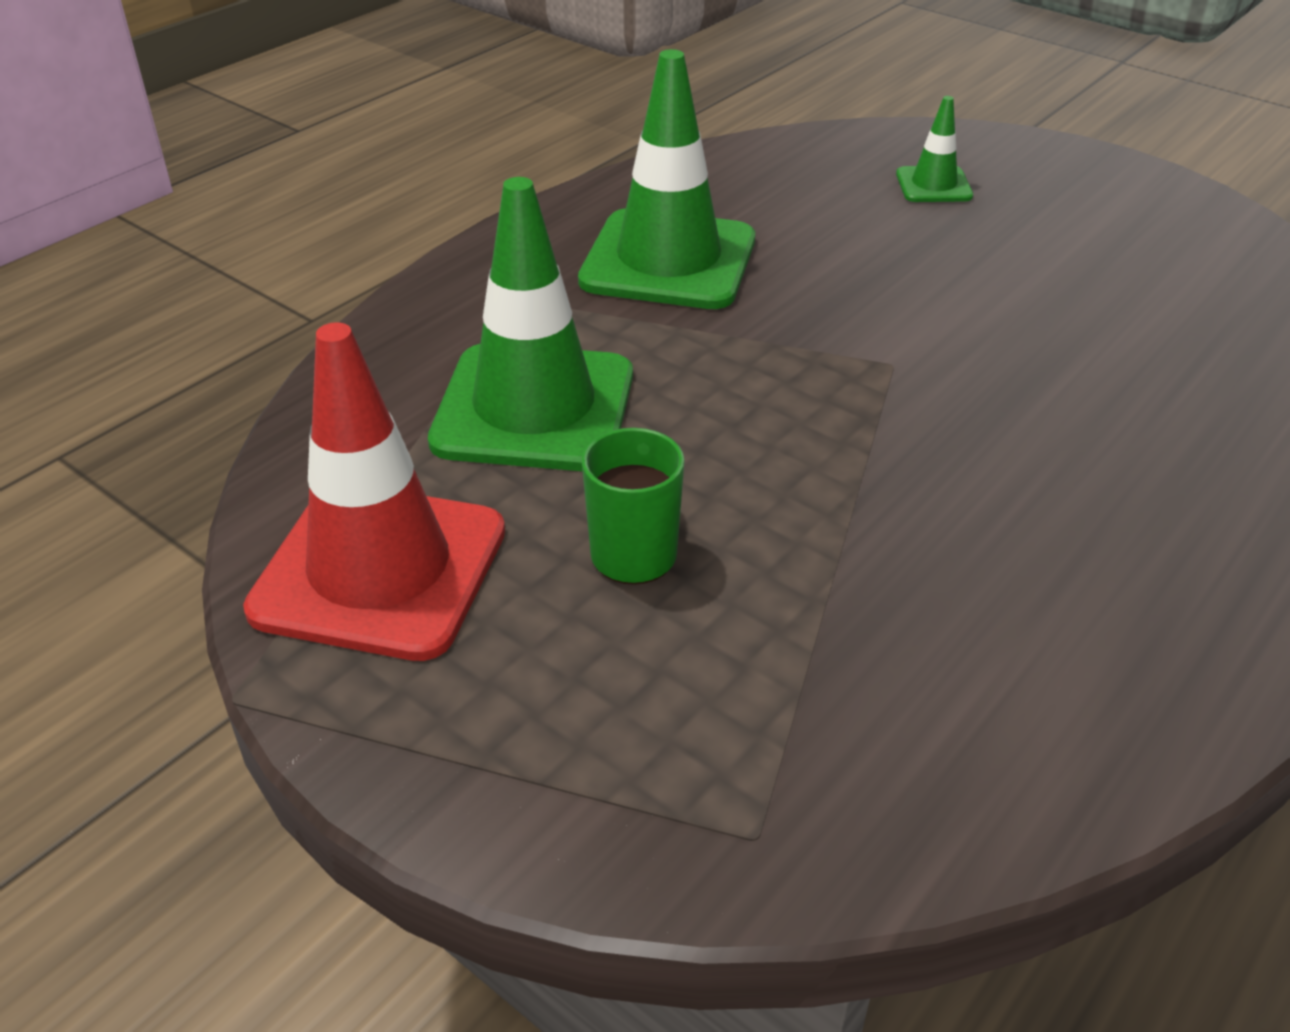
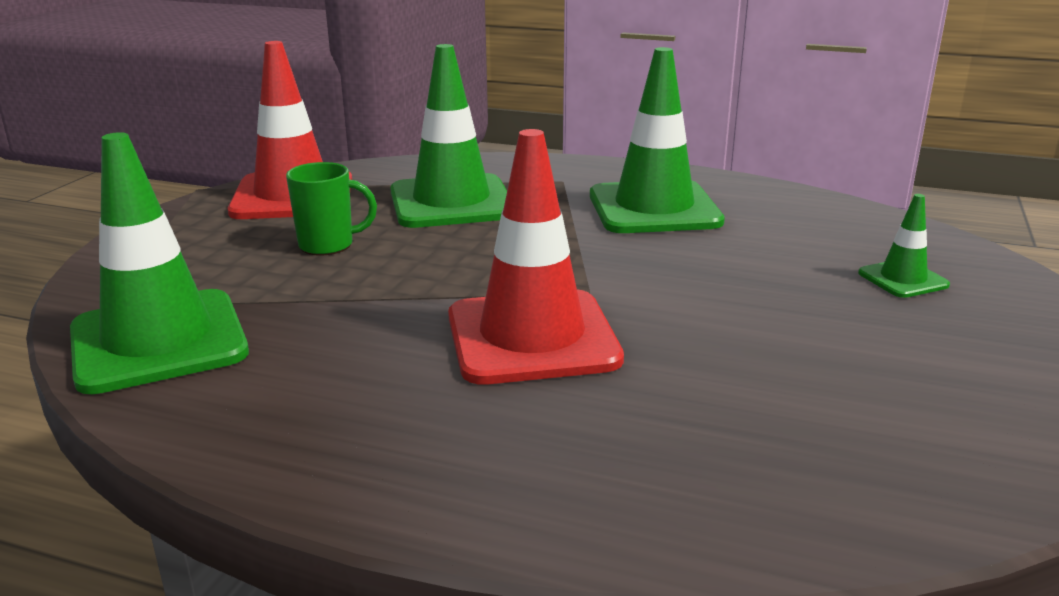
camera: 70 degrees right, 15 degrees down
(915, 766) = (158, 341): none -> green traffic cone
(996, 428) = (532, 337): none -> red traffic cone

